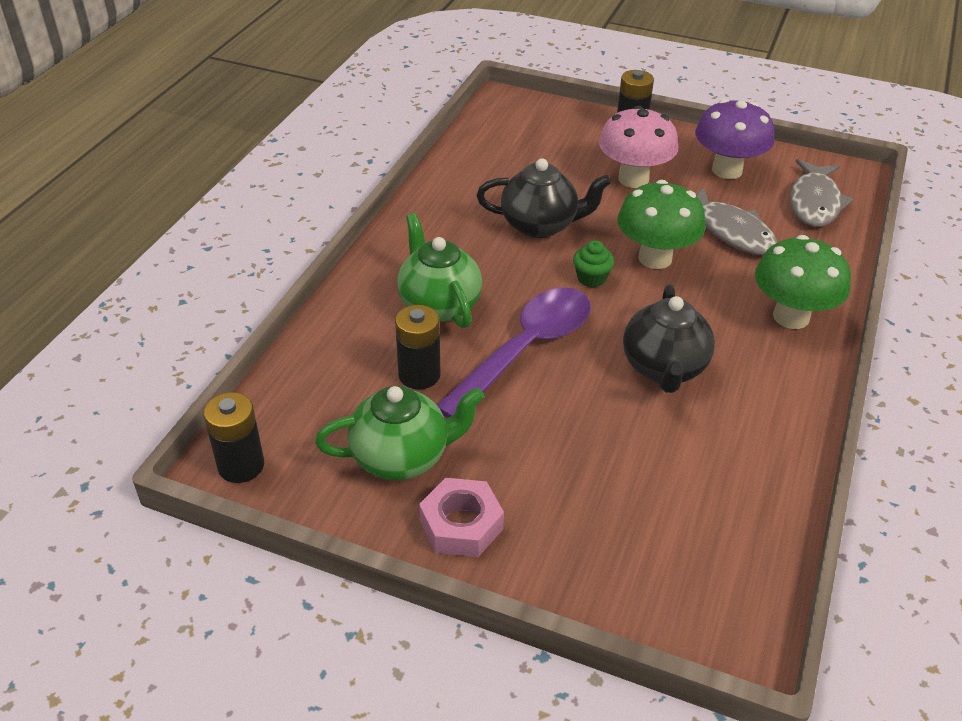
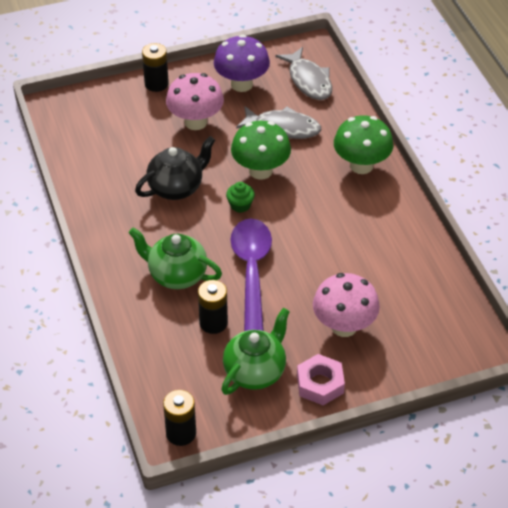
camera: 40 degrees left, 5 degrees up
(569, 478) = (344, 326): none -> pink mushroom
(664, 368) = (329, 237): black teapot -> none

